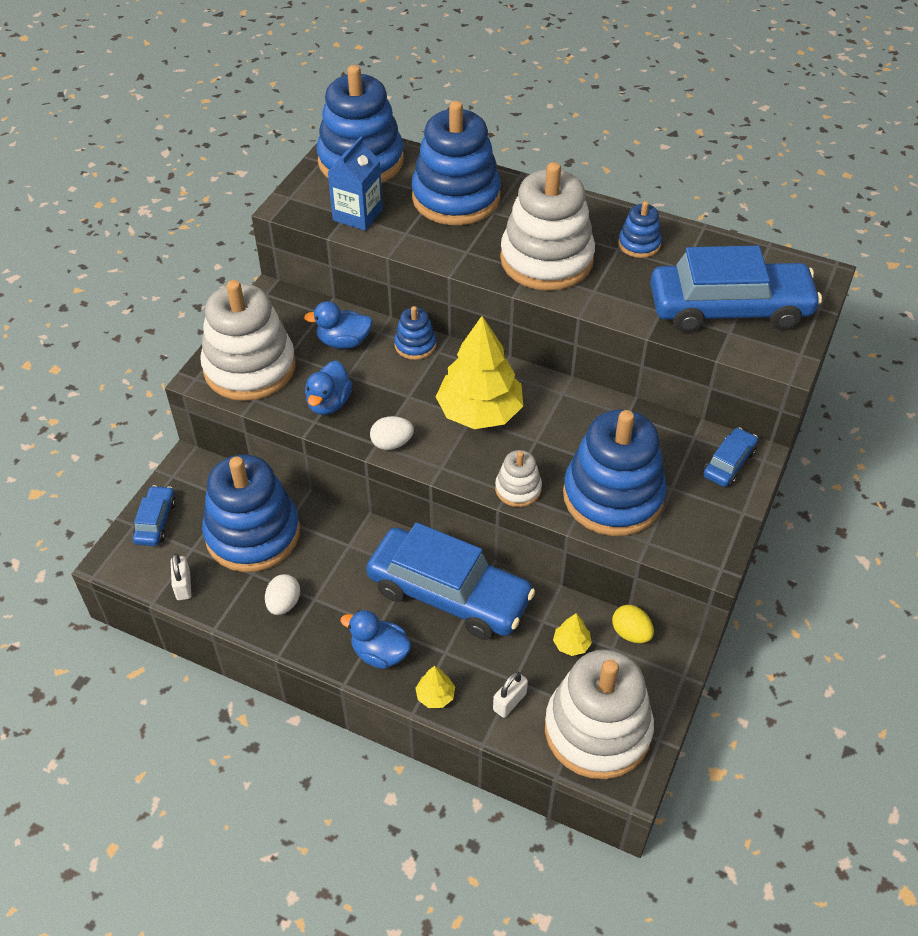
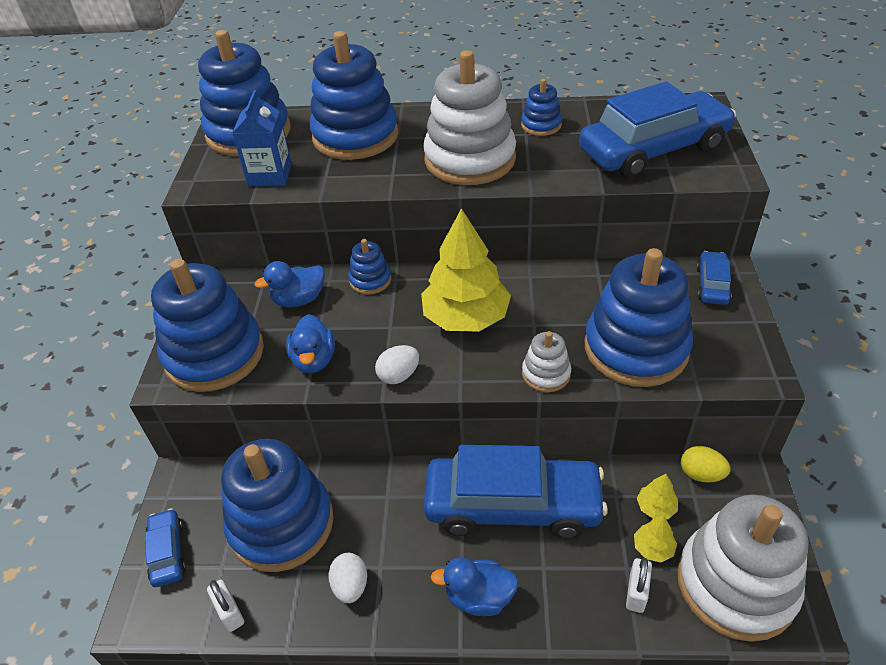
camera: 20 degrees left, 5 degrees down
(250, 367) = (214, 354): white stacking toy -> blue stacking toy
(435, 696) = (561, 619): yellow tree -> yellow tree (653, 548)

